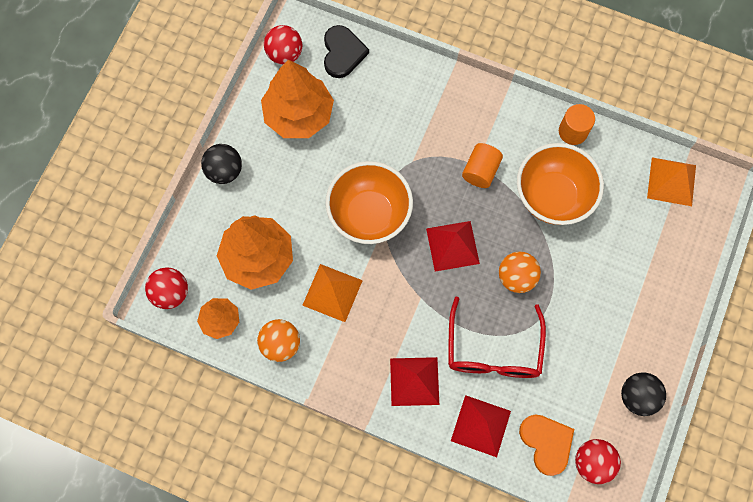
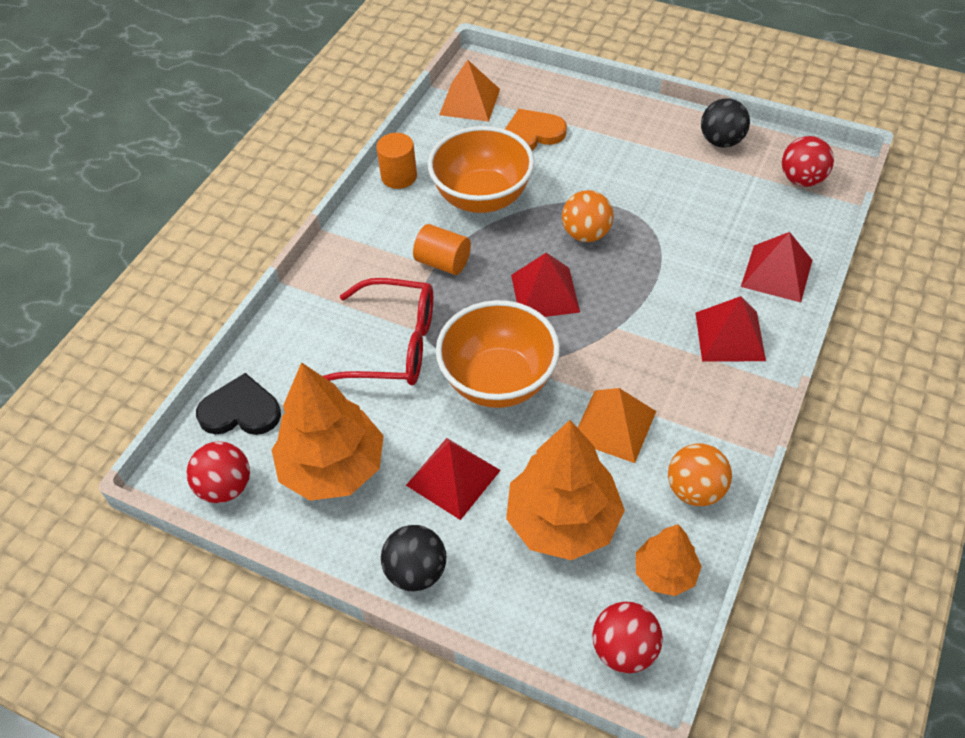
camera: 85 degrees left, 20 degrees down
(291, 189) = (453, 477): none -> red pyramid
(493, 350) = (681, 258): red glasses -> red glasses (393, 345)
(546, 443) = (787, 216): orange heart -> orange heart (532, 134)

